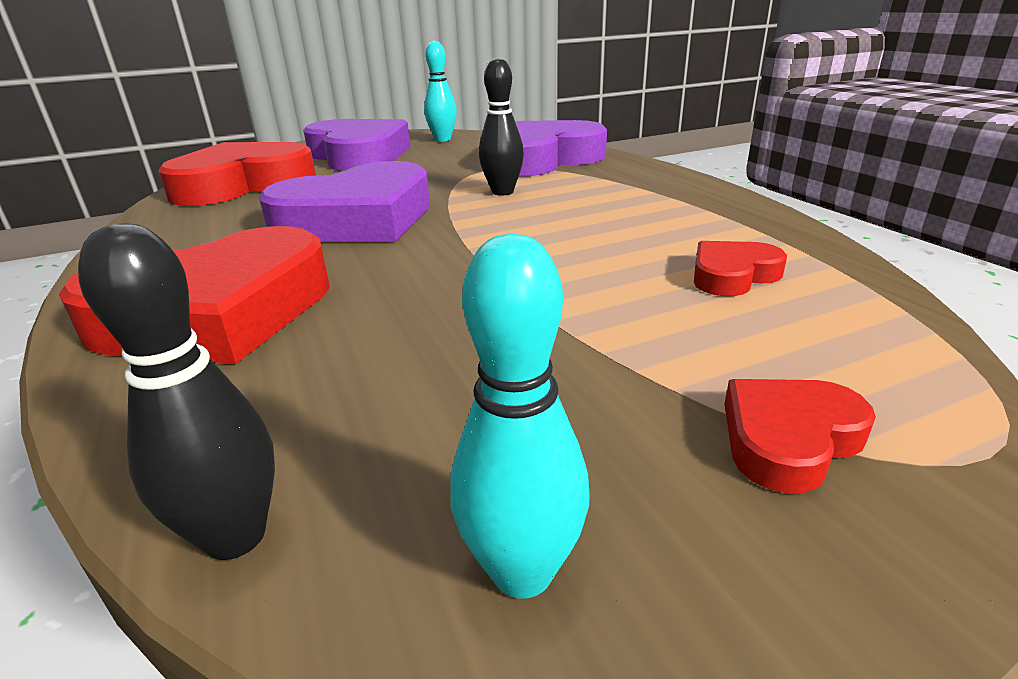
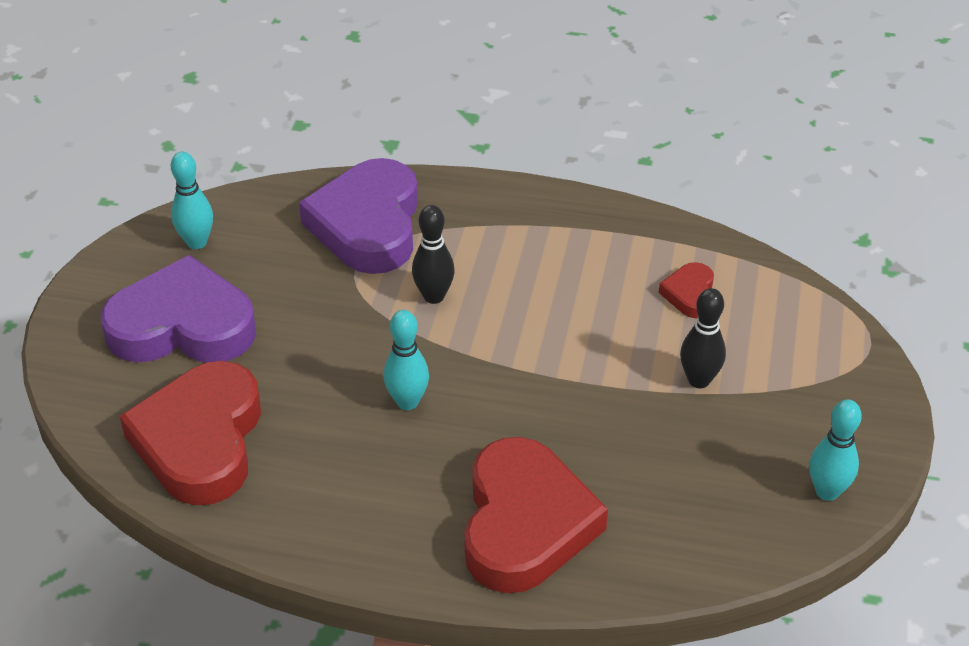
camera: 55 degrees left, 15 degrees up
(235, 536) = (752, 559): black bowling pin -> black bowling pin (699, 380)
(357, 219) = (407, 402): purple heart -> turquoise bowling pin
(788, 439) = (823, 384): red heart -> none

